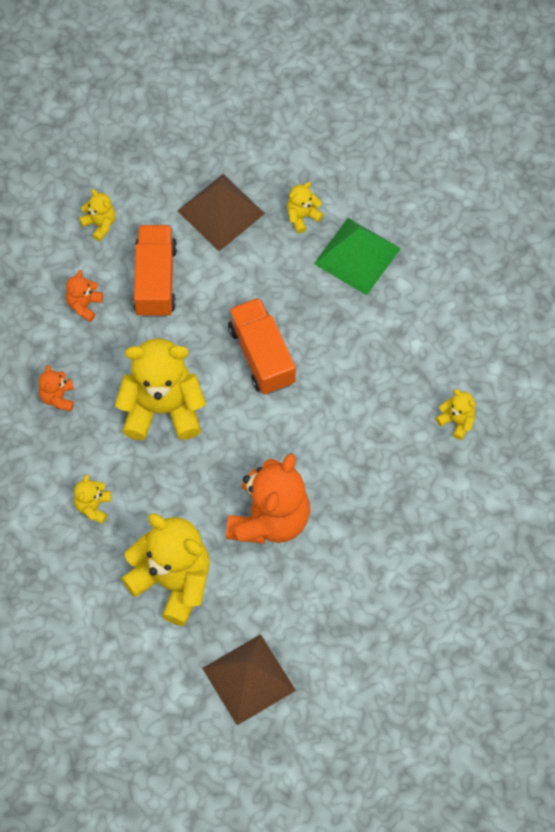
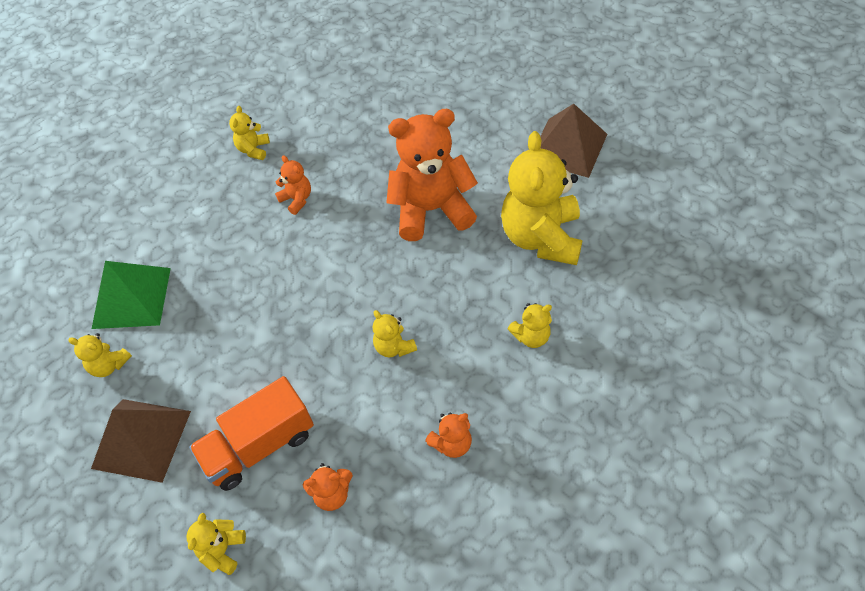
camera: 120 degrees left, 10 degrees down
(162, 408) = (394, 347): yellow teddy bear -> yellow teddy bear, size x0.45
(261, 355) = (284, 306): orange truck -> none
(366, 423) = (297, 199): none -> orange teddy bear

